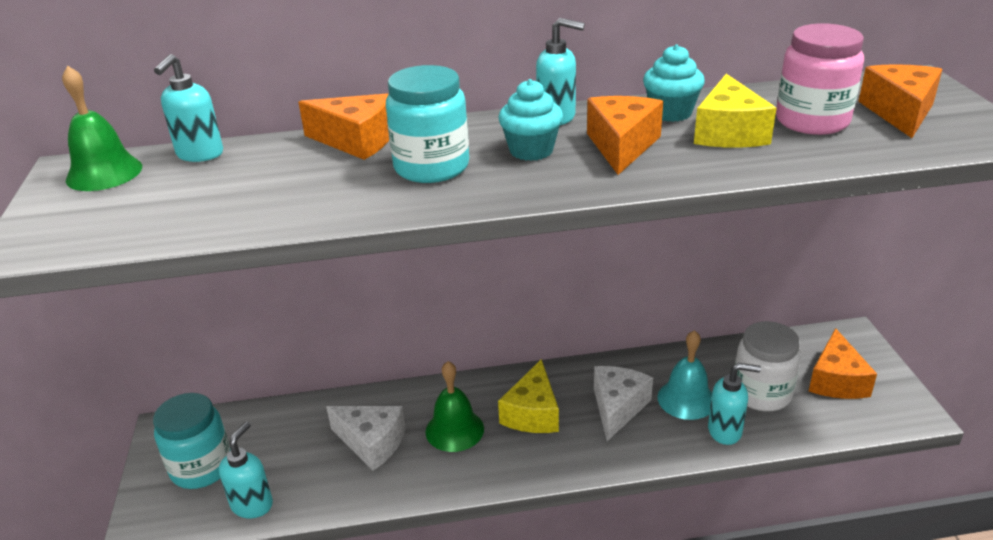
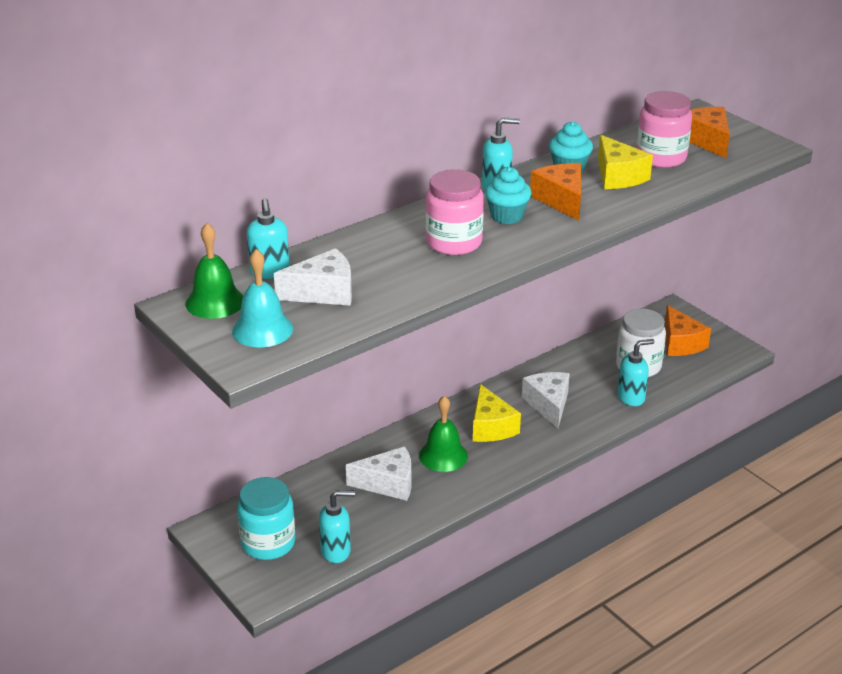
camera: 30 degrees left, 0 degrees up
(217, 190) = (323, 292): none -> white cheese
(252, 504) = (336, 551): turquoise soap dispenser -> turquoise soap dispenser turned 90 degrees clockwise
(356, 141) = (375, 235): orange cheese -> none
(431, 167) = (454, 242): turquoise jar -> pink jar
(686, 399) = (591, 385): turquoise bell -> turquoise bell (262, 329)

